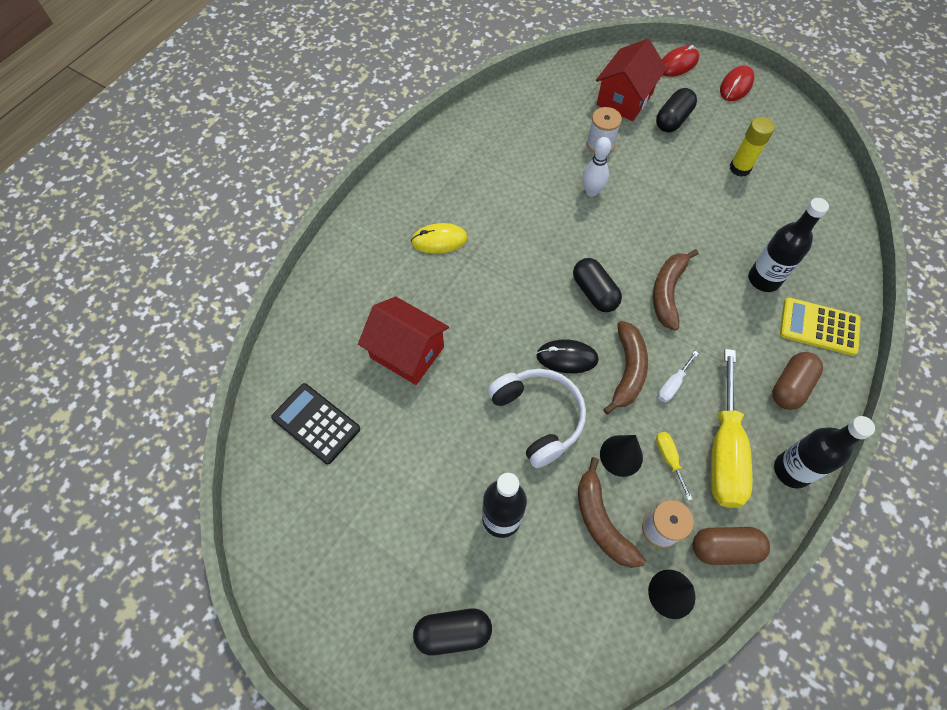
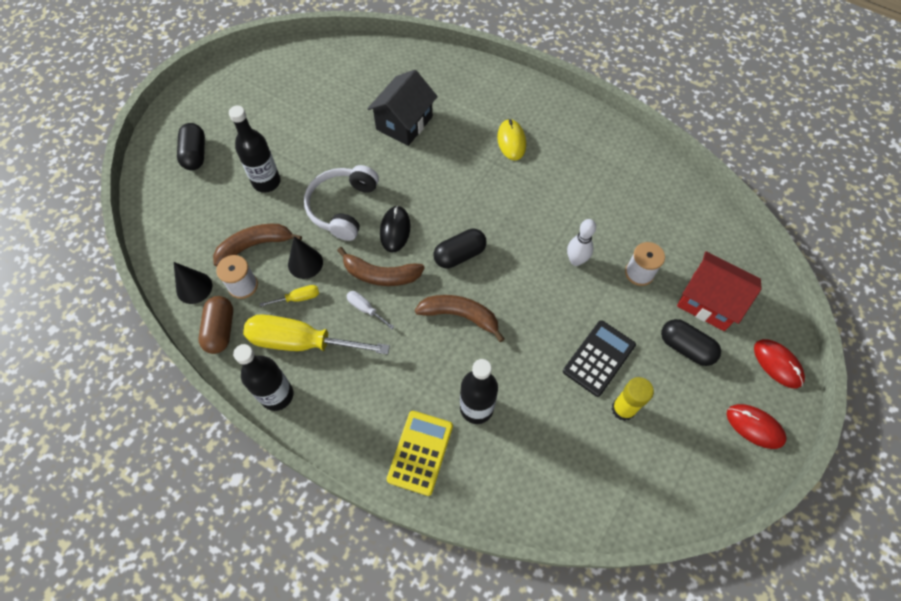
camera: 90 degrees right, 0 degrees up
(316, 423) = (350, 74): black calculator -> black calculator (599, 358)
(407, 352) = (404, 123): red house -> black house
(538, 417) = (343, 207): white headphones -> white headphones turned 135 degrees clockwise
(790, 386) = (357, 410): brown capsule -> none

